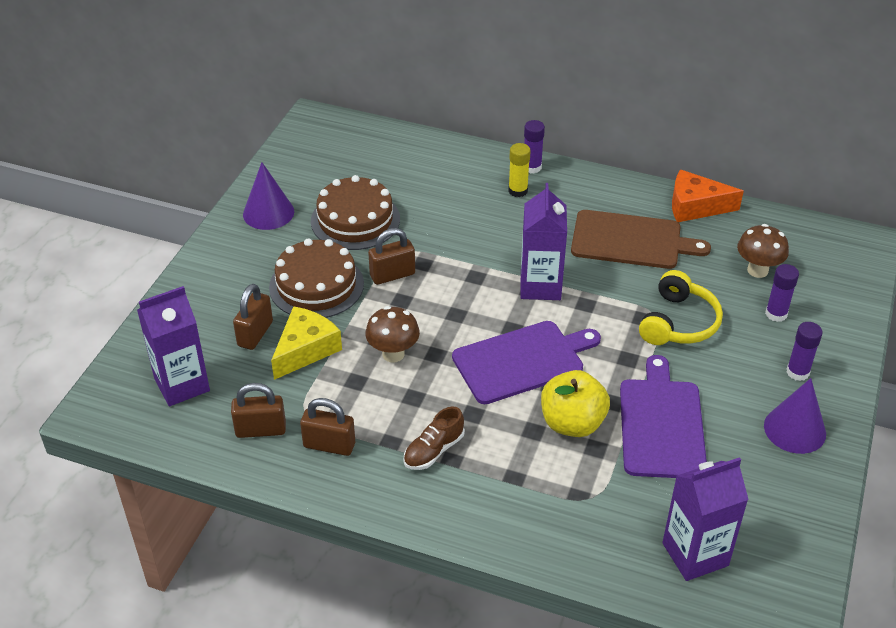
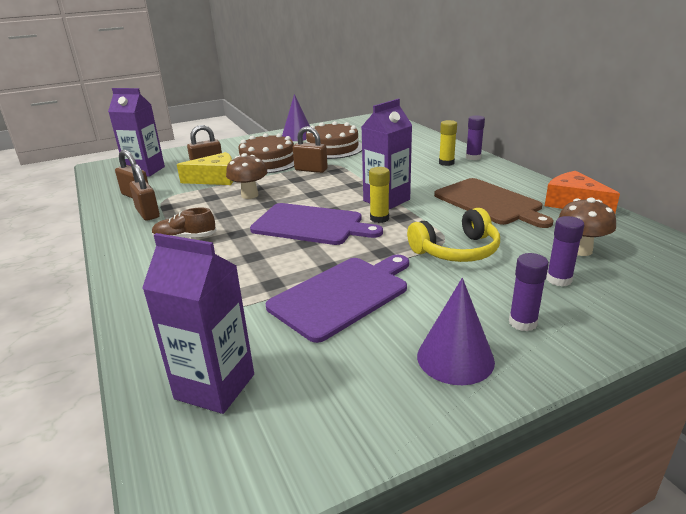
camera: 45 degrees right, 15 degrees down
(569, 316) = (379, 218): none -> yellow glue stick
(572, 423) = (283, 264): yellow apple -> none

